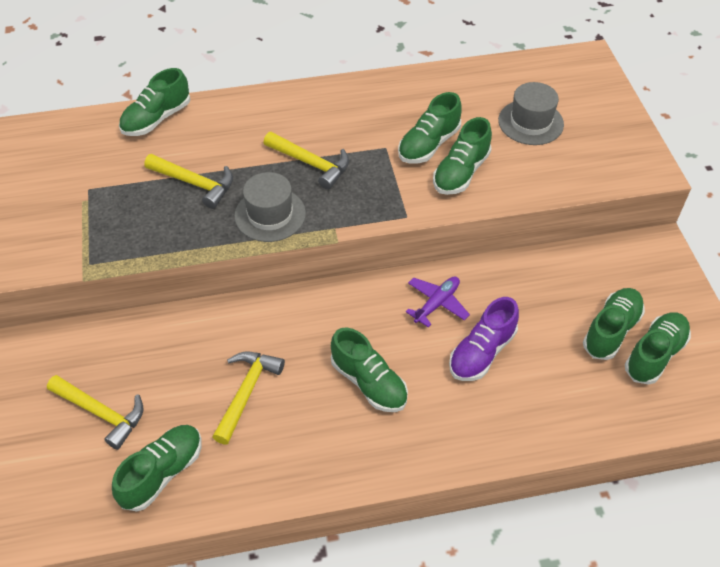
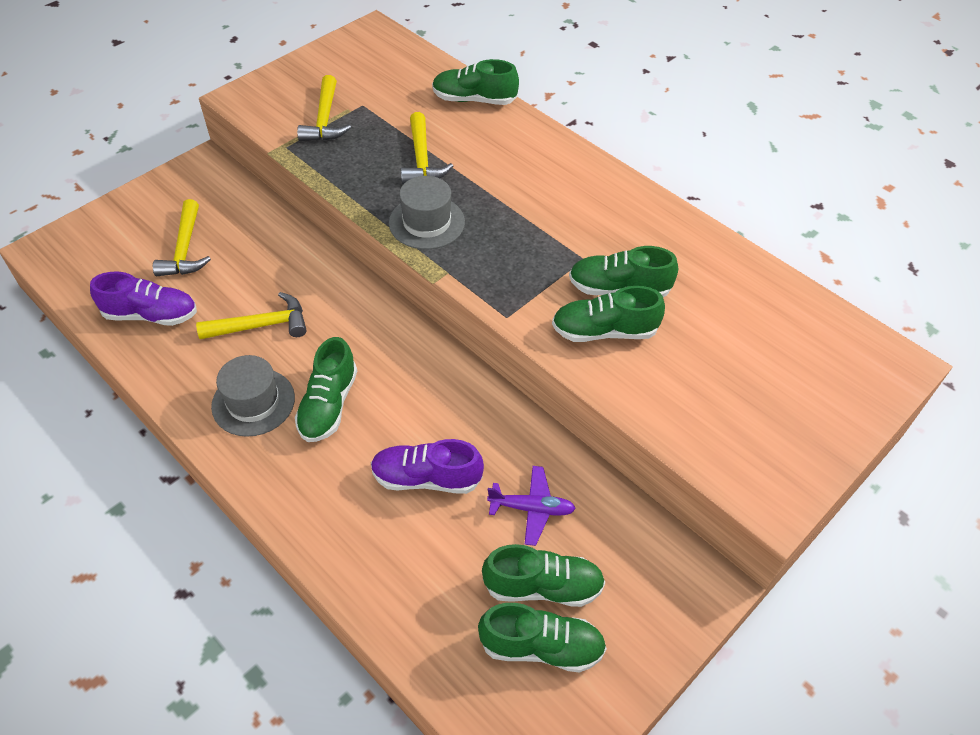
camera: 55 degrees right, 0 degrees up
(162, 473) = (151, 315): green shoe -> purple shoe
(311, 164) = (512, 218): yellow hammer -> yellow hammer (325, 120)
(437, 303) = (459, 412): purple plane -> purple plane (531, 508)
(530, 122) = (736, 356): grey hat -> grey hat (253, 402)

